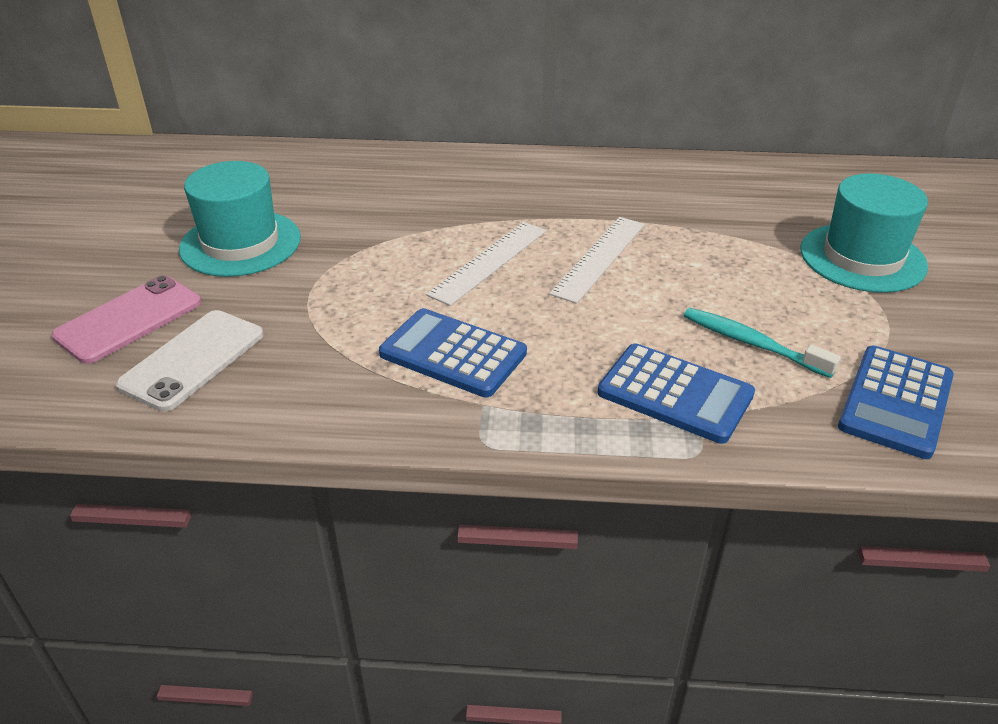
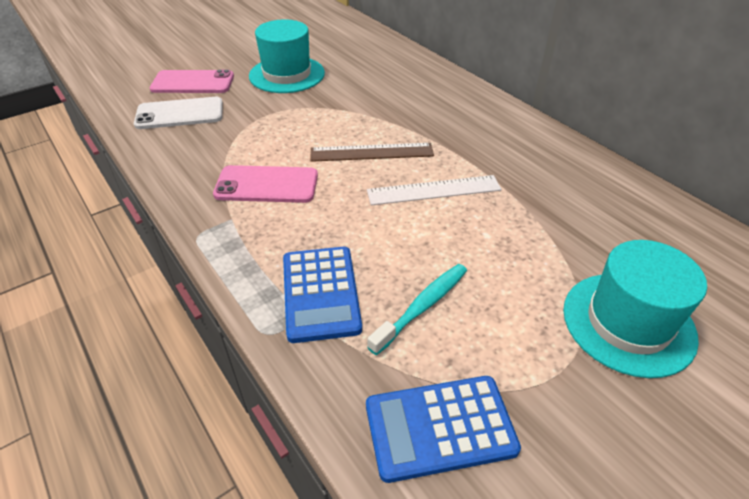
camera: 50 degrees right, 5 degrees up
(453, 354) = (267, 185): blue calculator -> pink phone
(489, 262) = (371, 152): white ruler -> brown ruler
(752, 343) = (422, 306): turquoise toothbrush -> turquoise toothbrush turned 45 degrees clockwise

